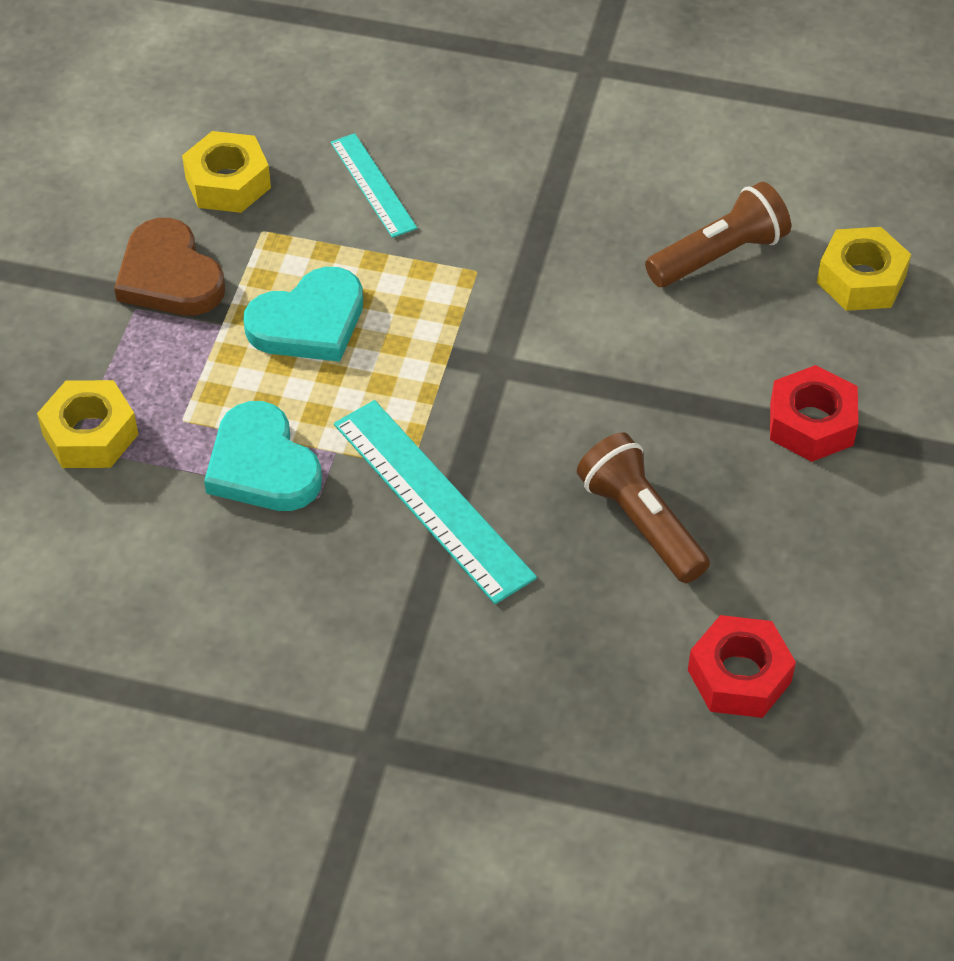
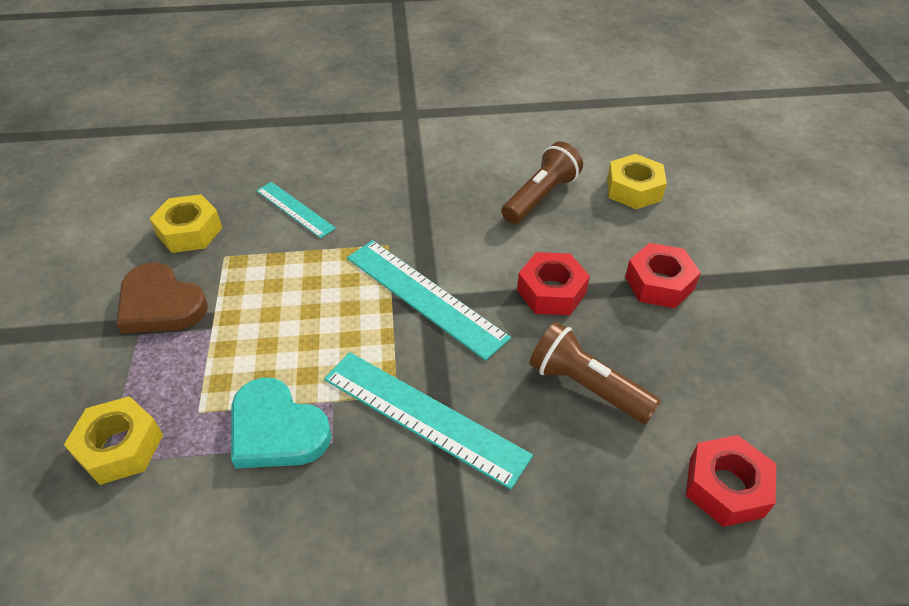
camera: 20 degrees left, 5 degrees down
(309, 322) = (279, 309): turquoise heart -> none
(495, 356) = (424, 296): none -> turquoise ruler
(661, 395) = (551, 291): none -> red nut

